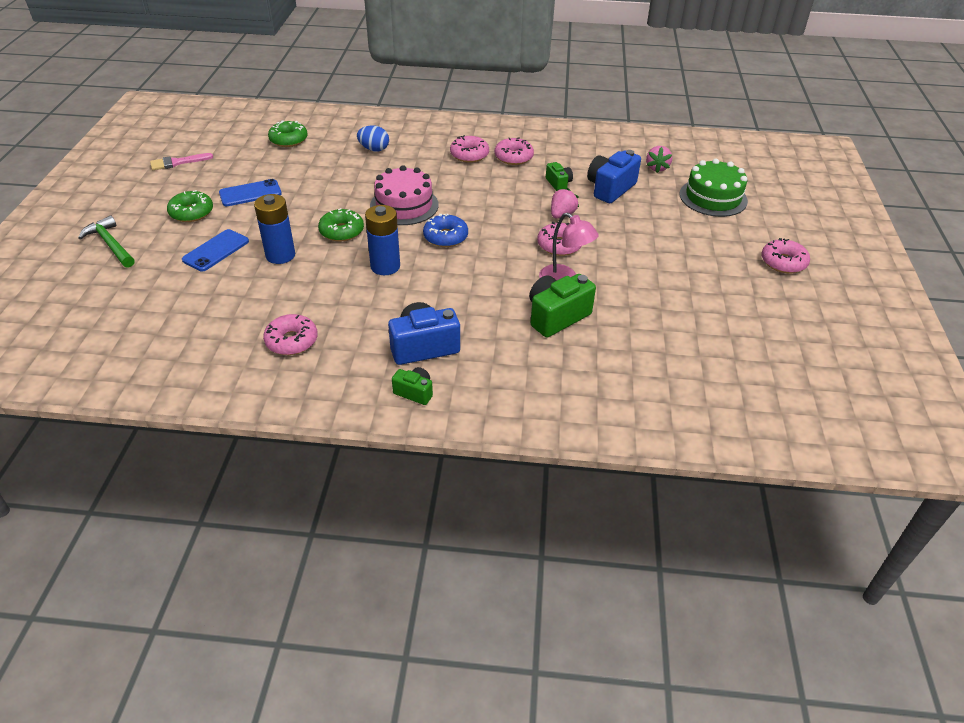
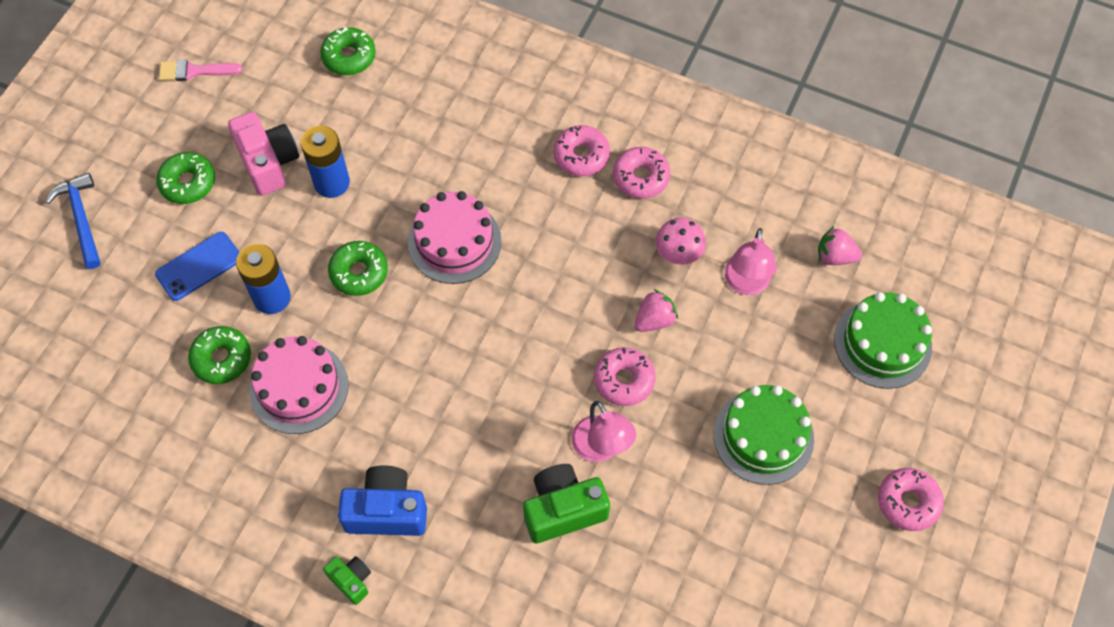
camera: 20 degrees right, 20 degrees up
(111, 244) = (81, 219): green hammer -> blue hammer
(250, 193) = (268, 162): blue phone -> pink camera
(253, 293) = (222, 359): none -> green donut
(292, 341) = (242, 454): pink donut -> none
(322, 296) = (299, 387): none -> pink cake
(374, 149) = (456, 109): blue egg -> none
(385, 266) = (390, 356): blue battery -> blue battery (332, 183)
(445, 237) = (484, 321): blue donut -> none
(558, 183) = (678, 253): green camera -> pink mushroom
(610, 189) = (745, 284): blue camera -> pink lamp
(657, 168) = (835, 256): pink strawberry -> pink strawberry turned 75 degrees clockwise
(669, 252) = (763, 436): none -> green cake

